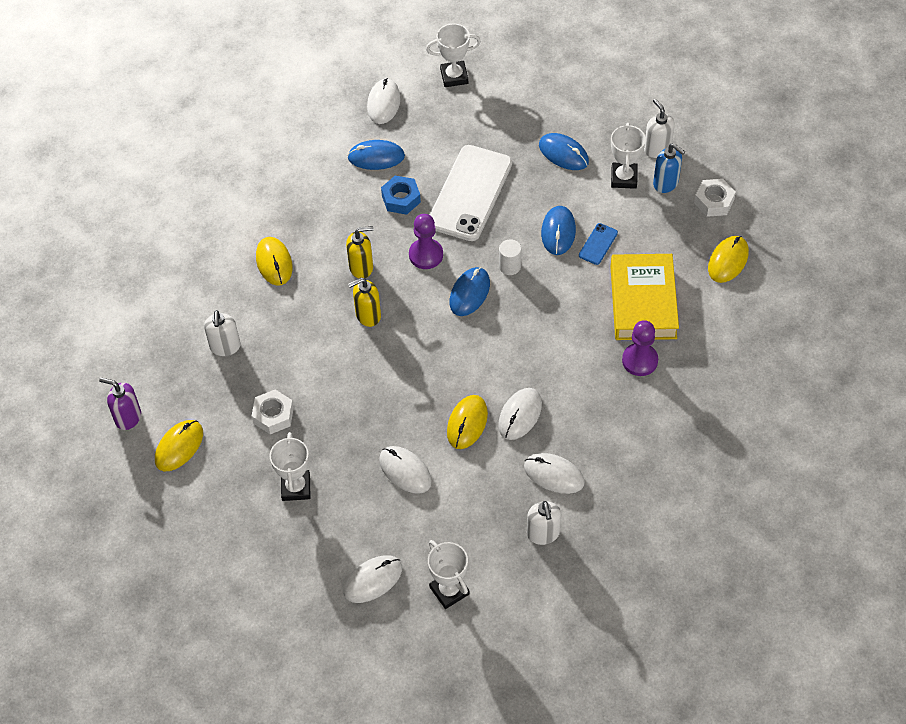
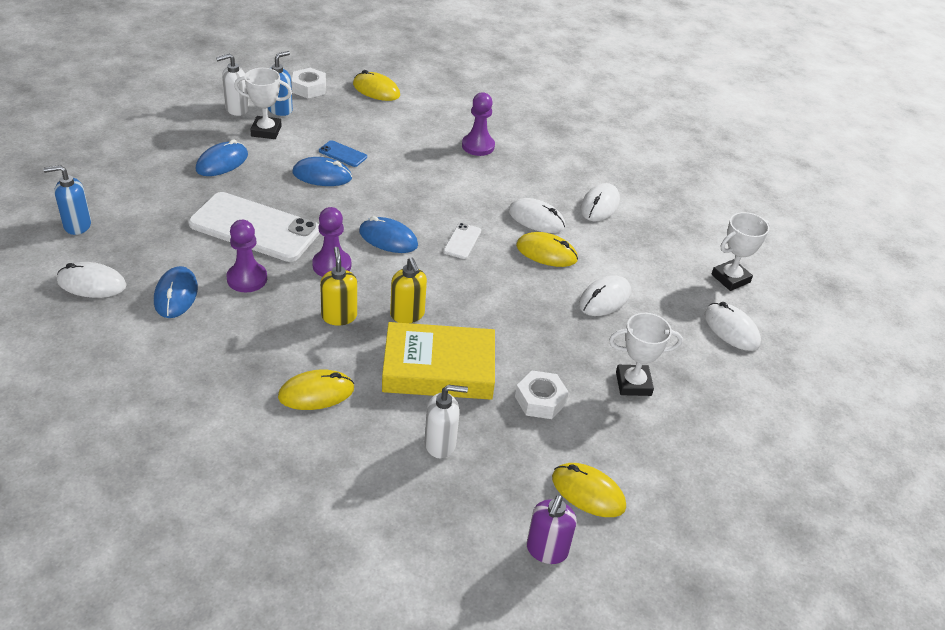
camera: 95 degrees left, 15 degrees down
(401, 199) = (247, 279): blue nut -> purple pawn
(454, 76) = (77, 225): white trophy -> blue soap dispenser
(474, 352) = (462, 241): none -> white phone
(509, 266) = (359, 209): white cylinder -> none
(543, 534) = (661, 217): white soap dispenser -> none
(643, 302) = (414, 137): yellow book -> yellow book (438, 369)

